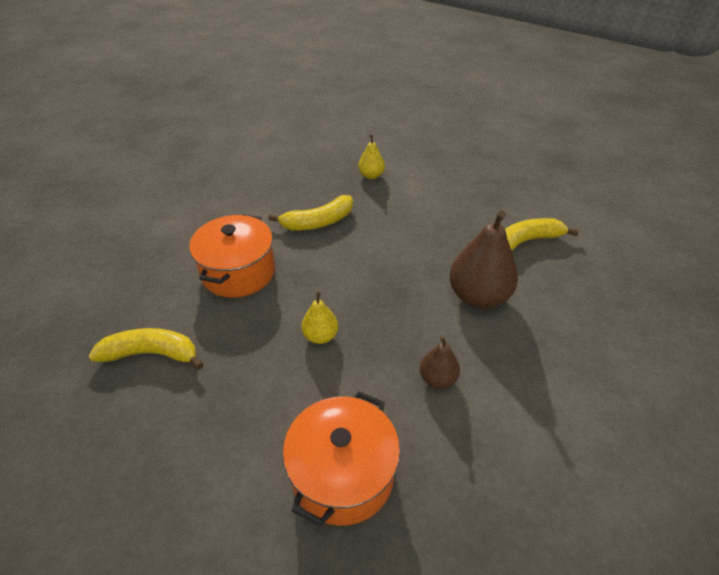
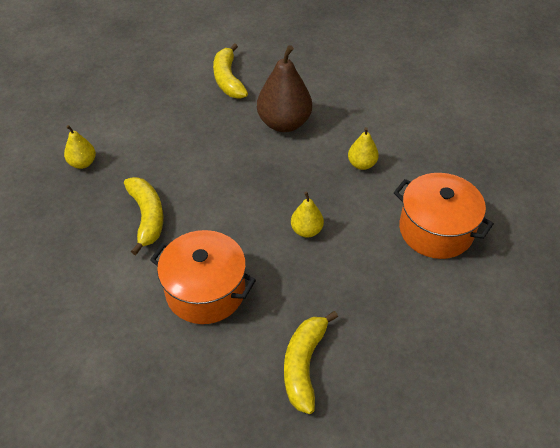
camera: 80 degrees left, 5 degrees up
(437, 378) = (361, 164): brown pear -> yellow pear

